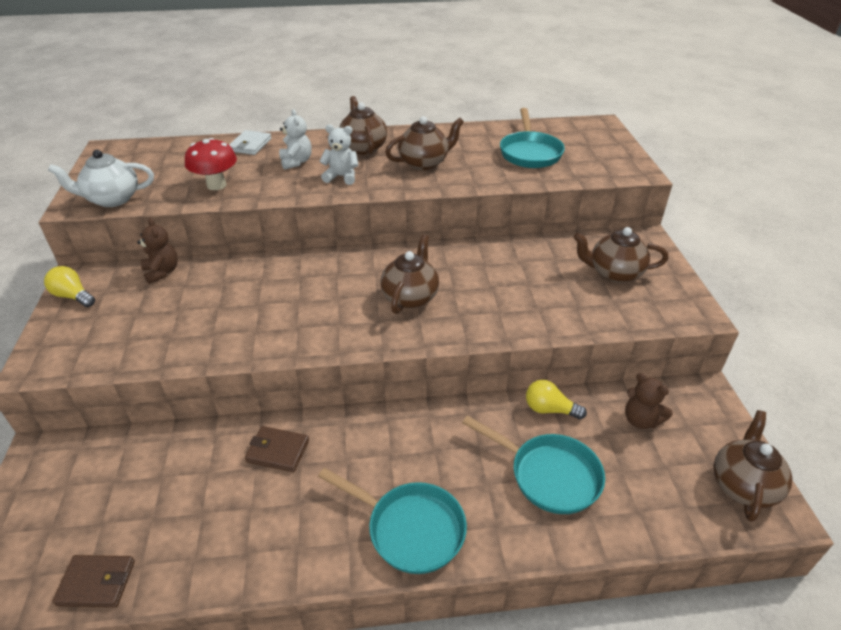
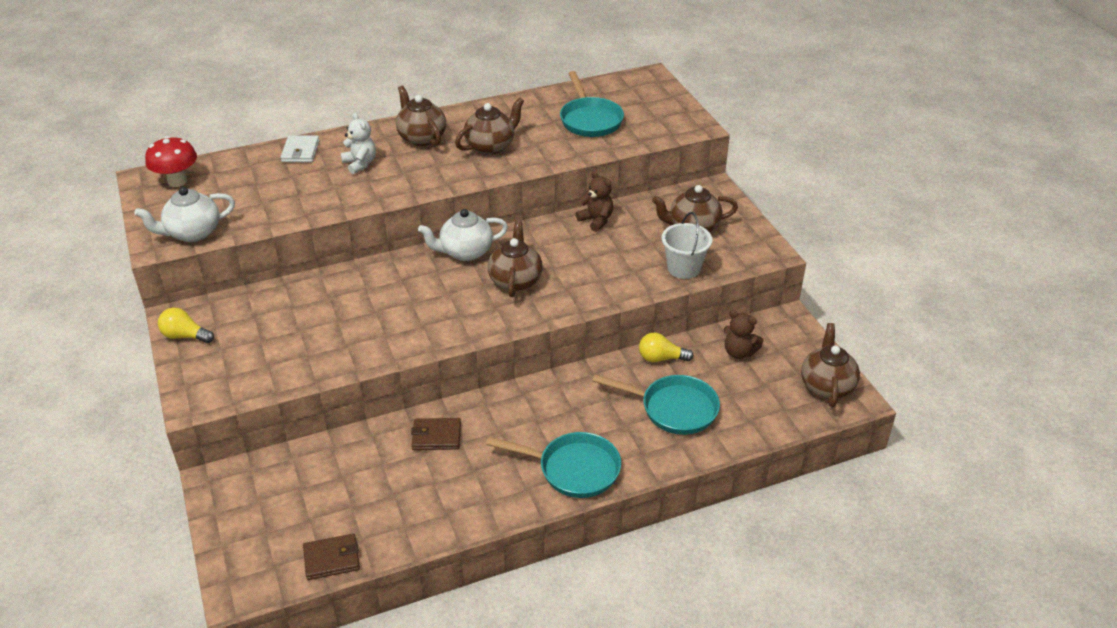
camera: 15 degrees left, 0 degrees up
(162, 272) = (261, 298): brown teddy bear -> brown teddy bear (596, 220)
(216, 185) = (292, 201): red mushroom -> red mushroom (177, 181)
(341, 177) = (415, 173): white teddy bear -> none
(372, 260) = (465, 252): none -> white teapot
(594, 314) = (684, 268): none -> white bucket

